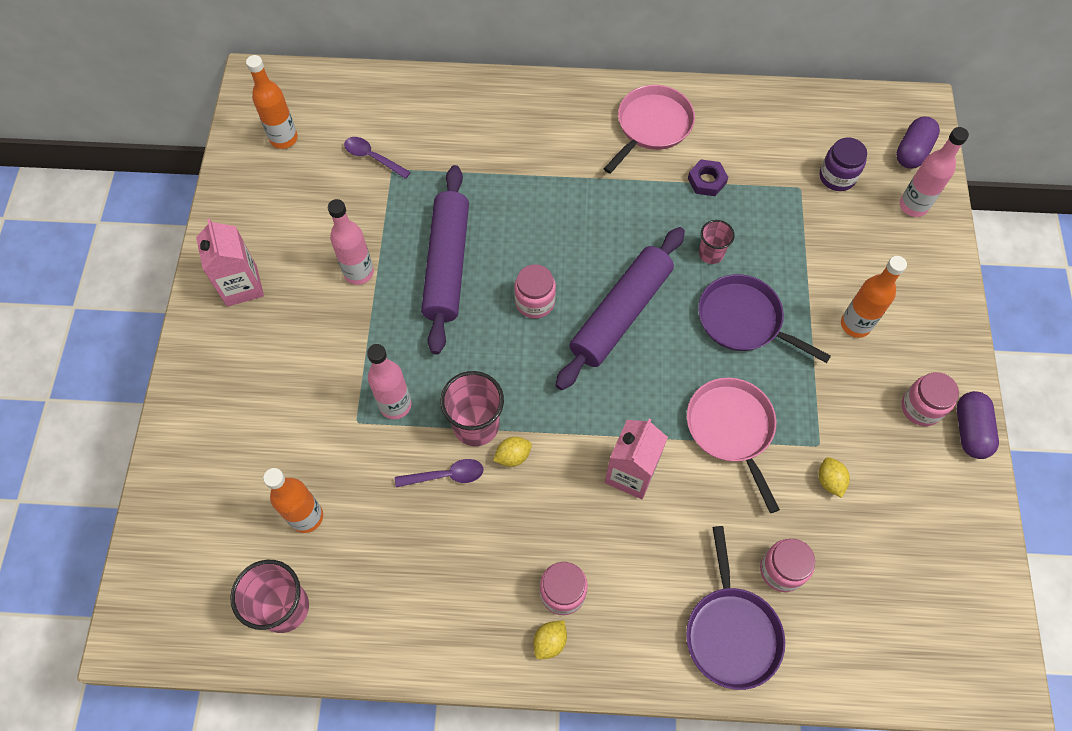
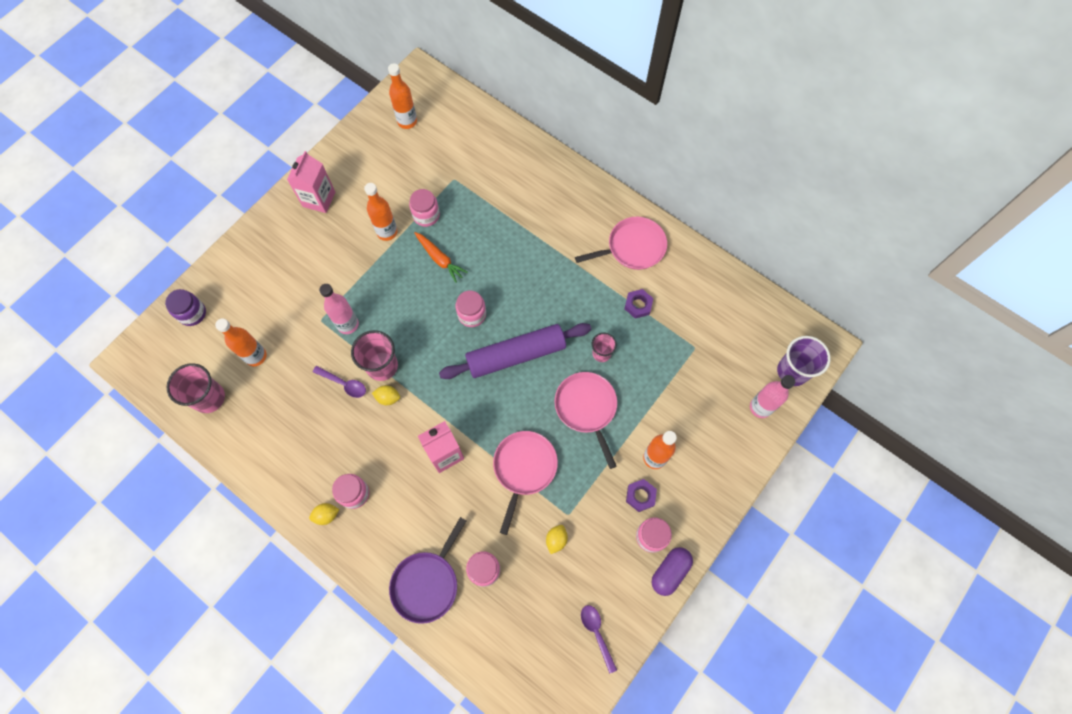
camera: 35 degrees right, 5 degrees up
(359, 273) = (387, 232): pink bottle -> orange bottle
(372, 157) = (448, 164): purple spoon -> purple spoon (597, 633)
(391, 227) = (426, 215): none -> pink jar
(447, 265) = (440, 259): purple rolling pin -> orange carrot
(743, 320) = (586, 408): purple pan -> pink pan
(837, 177) = (726, 356): purple jar -> purple jar (192, 313)
(875, 373) = (640, 496): none -> purple nut
(912, 151) = (792, 371): purple capsule -> purple cup

